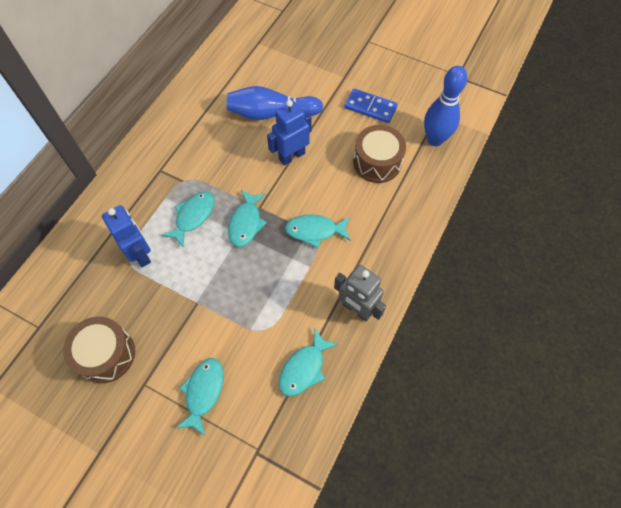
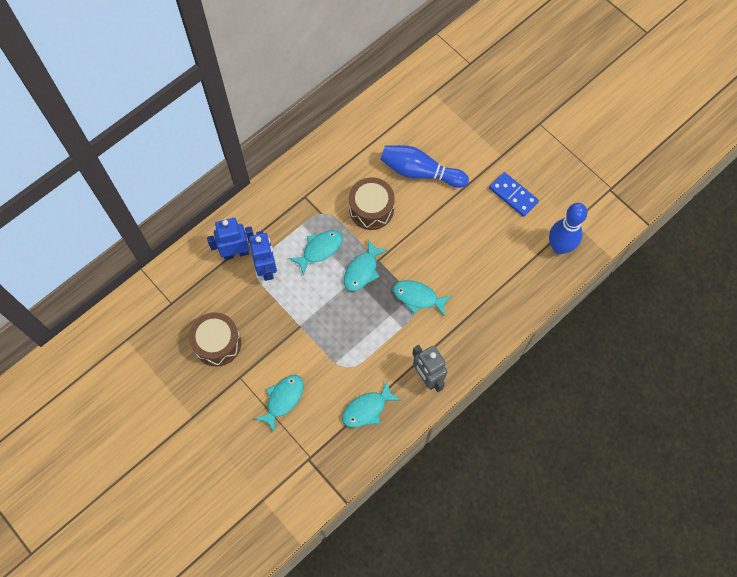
camera: 20 degrees right, 5 degrees up
(291, 156) = (423, 221): blue robot -> blue robot (236, 253)
(377, 162) = (497, 252): brown drum -> brown drum (371, 209)

